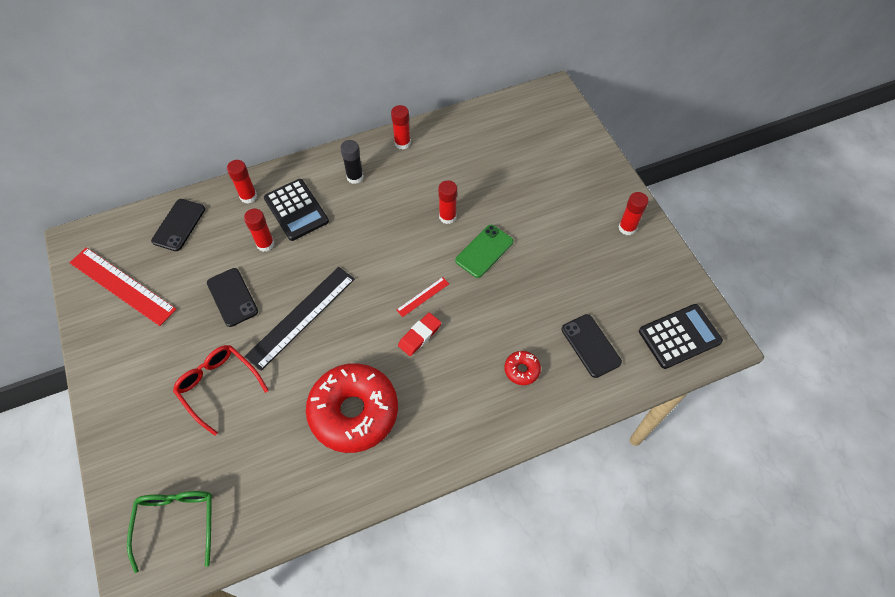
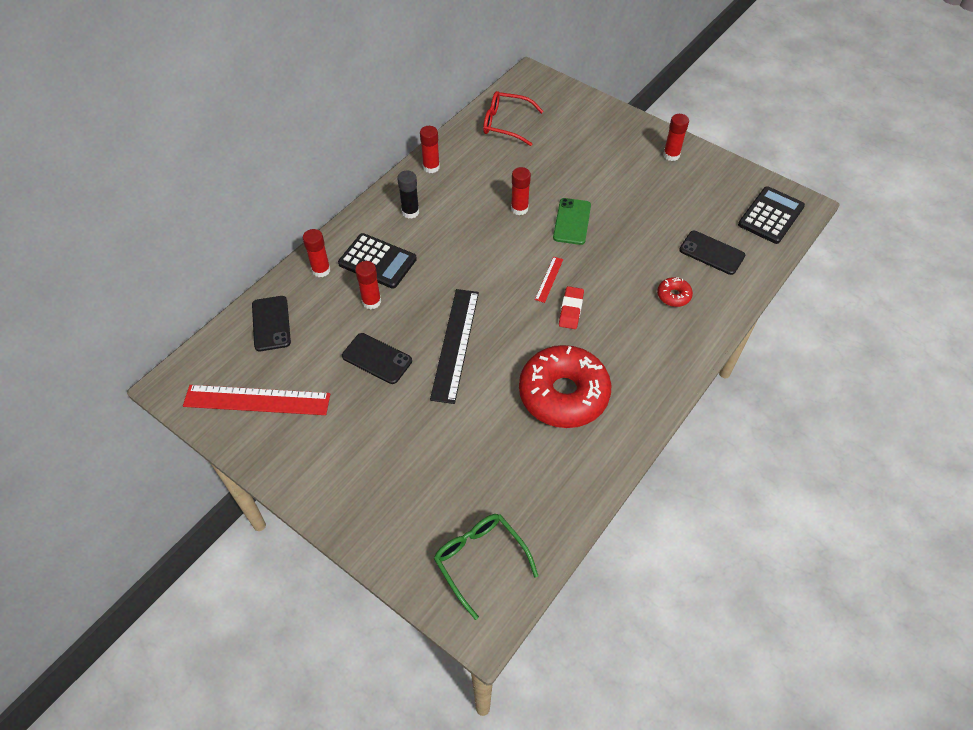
camera: 30 degrees left, 5 degrees down
(218, 386) = (425, 435): red glasses -> red glasses (505, 124)

